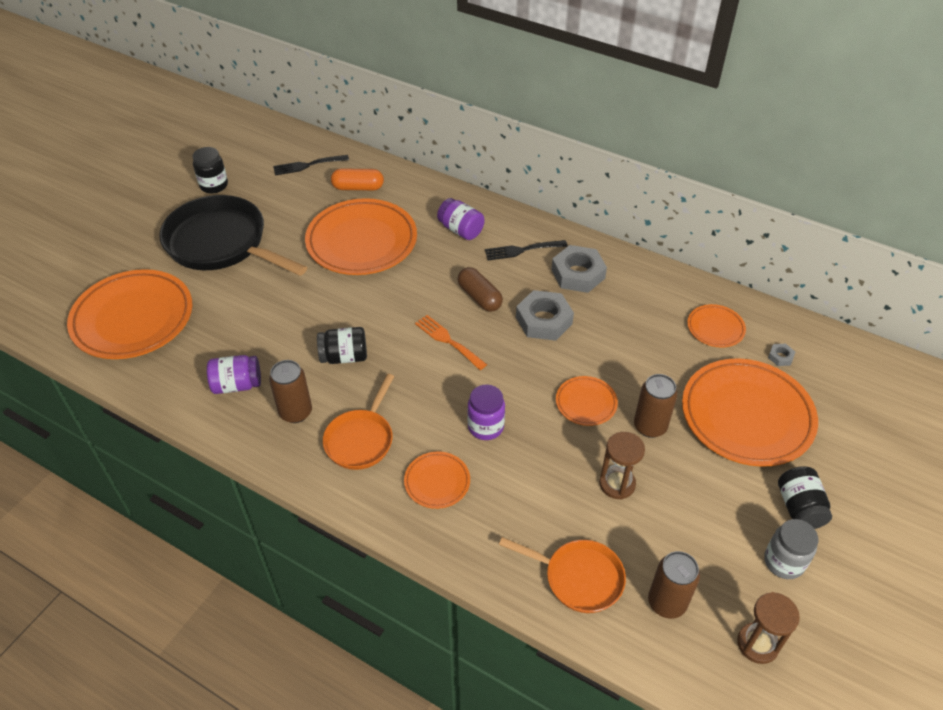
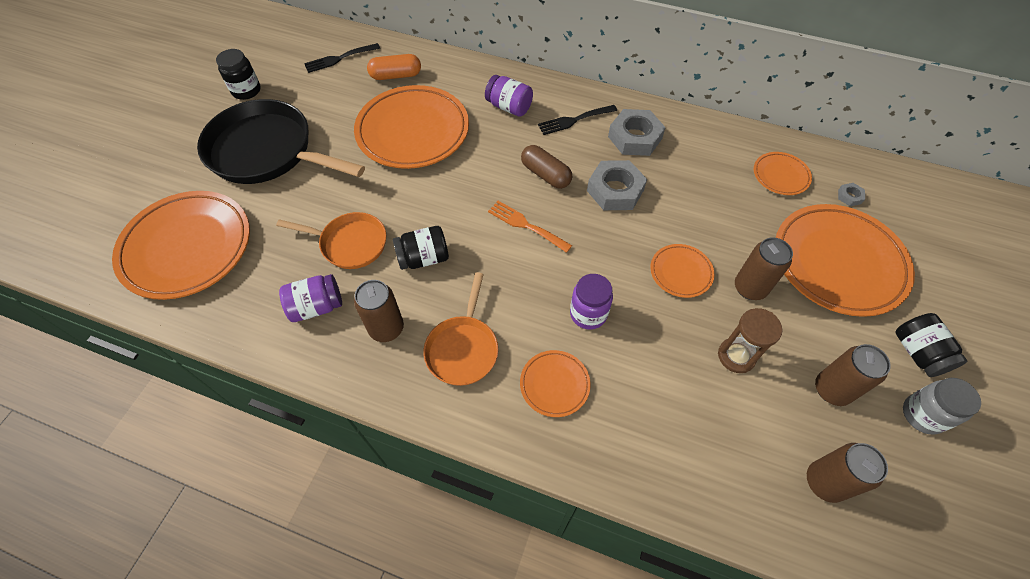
camera: 10 degrees left, 10 degrees up
(578, 578) = (728, 470): orange pan -> orange pan (350, 244)
(701, 526) = (831, 390): none -> brown can
(757, 644) = (927, 513): brown hourglass -> none

